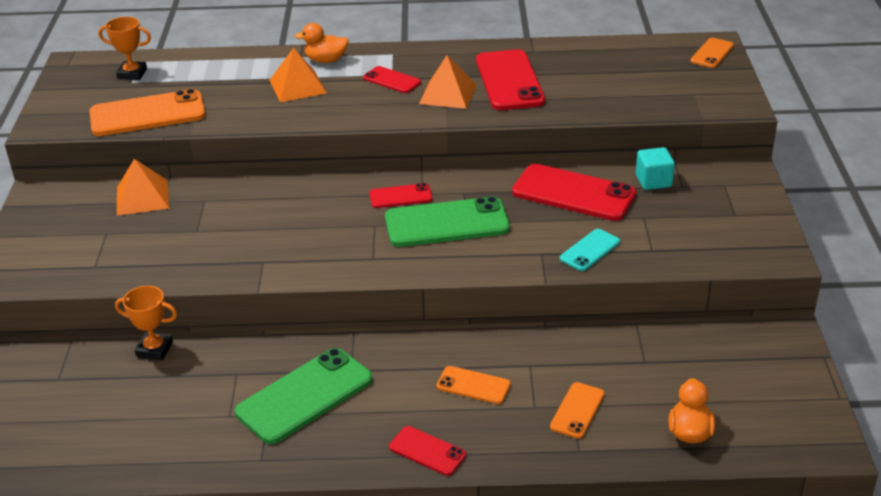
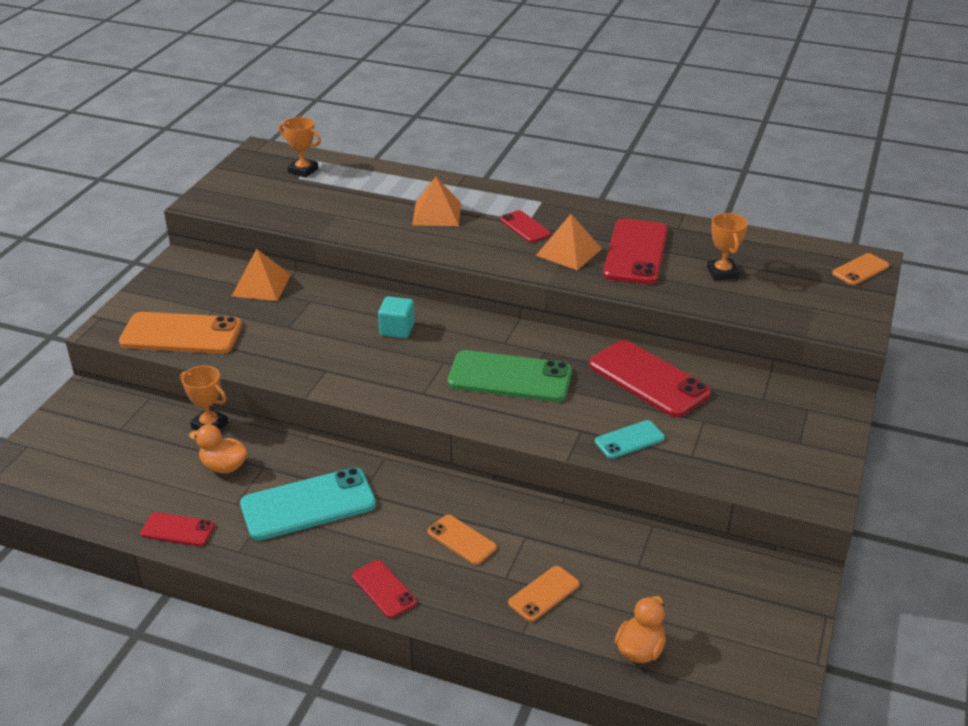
camera: 20 degrees right, 0 degrees up
(147, 114) = (293, 210): orange phone -> orange phone (181, 334)
(304, 396) = (308, 504): green phone -> turquoise phone
(326, 60) = (477, 194): orange duck -> orange duck (224, 467)
(400, 196) = (483, 340): red phone -> red phone (178, 530)
(597, 82) = (722, 273): none -> orange trophy
(653, 181) = (736, 387): turquoise cube -> turquoise cube (397, 329)

